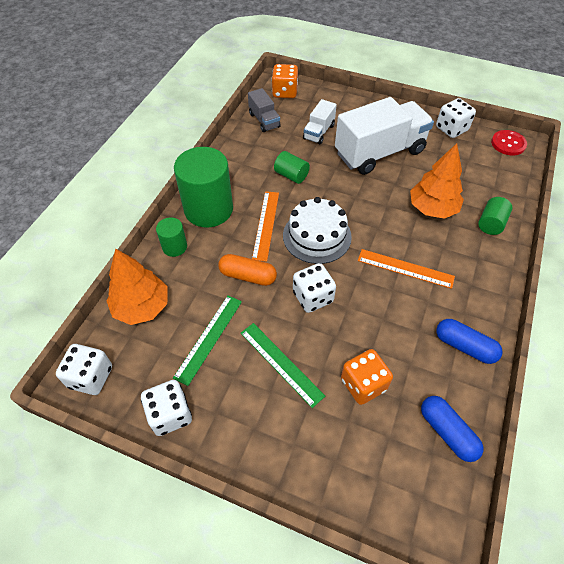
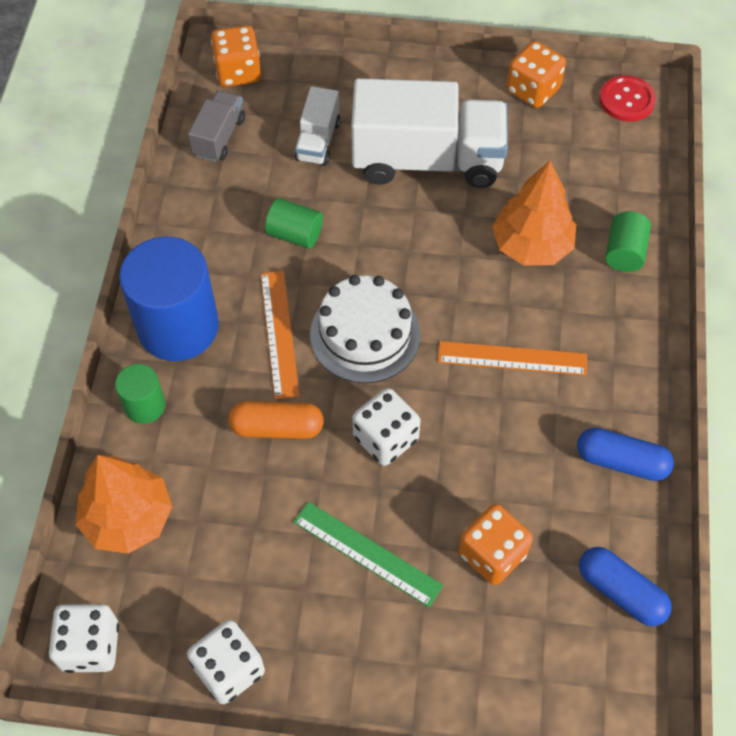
camera: 15 degrees left, 5 degrees up
(208, 209) = (178, 327): green cylinder -> blue cylinder
(209, 338) = (248, 542): green ruler -> none
(264, 120) = (219, 137): grey truck -> grey truck turned 120 degrees counterclockwise
(379, 152) = (427, 160): white truck -> white truck turned 45 degrees clockwise
(451, 129) = (533, 90): white dice -> orange dice

